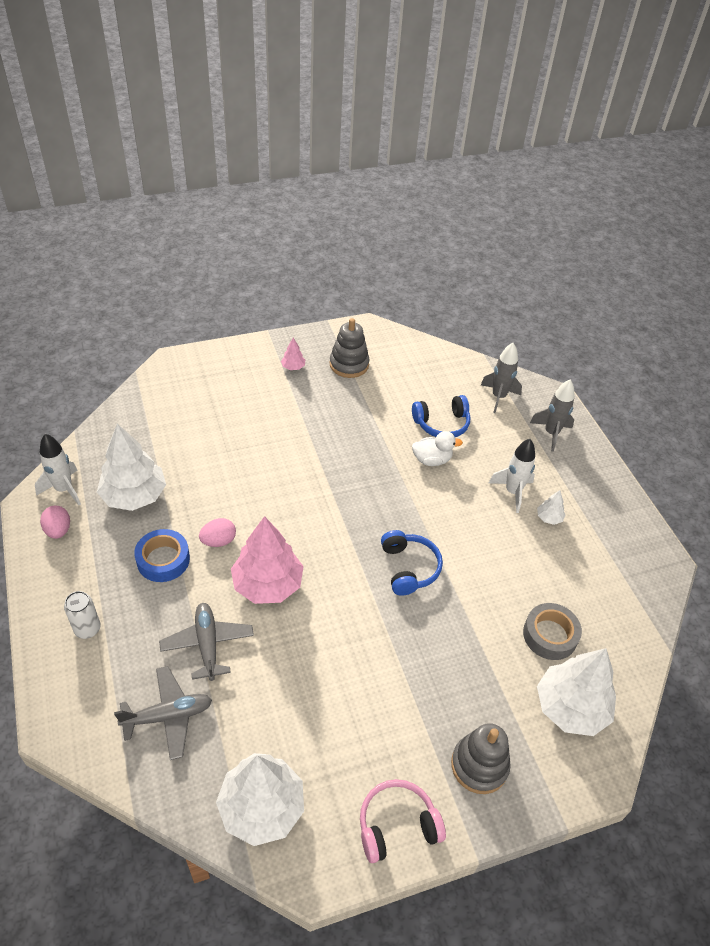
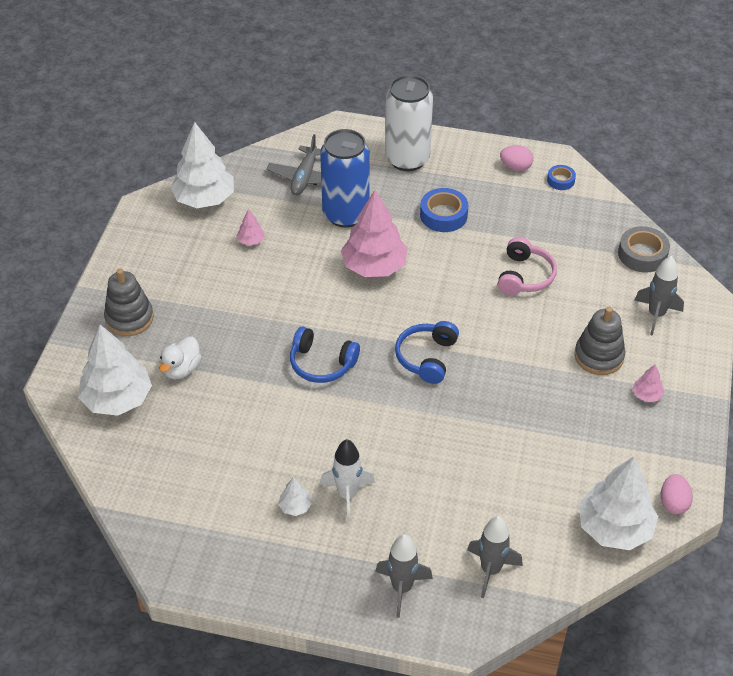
camera: 125 degrees right, 0 degrees up
(64, 489) = (560, 180): white rocket -> blue tape
(87, 629) = (407, 159): white can -> white can, size x2.08
(134, 496) = (526, 218): white tree -> white tree (614, 528)
(207, 382) = (656, 315): none -> grey rocket
(207, 644) = (345, 214): grey plane -> blue can
(218, 541) = (440, 253): pink egg -> pink egg (673, 503)
(298, 713) = (251, 241): none -> pink tree
(349, 364) = (625, 448): grey stacking toy -> grey stacking toy (599, 356)
(397, 825) = (134, 256): pink headphones -> pink headphones (524, 276)
(432, 460) = (435, 449): white duck -> white duck (182, 369)
(442, 424) = (480, 487): blue headphones -> blue headphones (427, 357)
(550, 635) = (183, 425): grey tape -> grey tape (642, 254)

